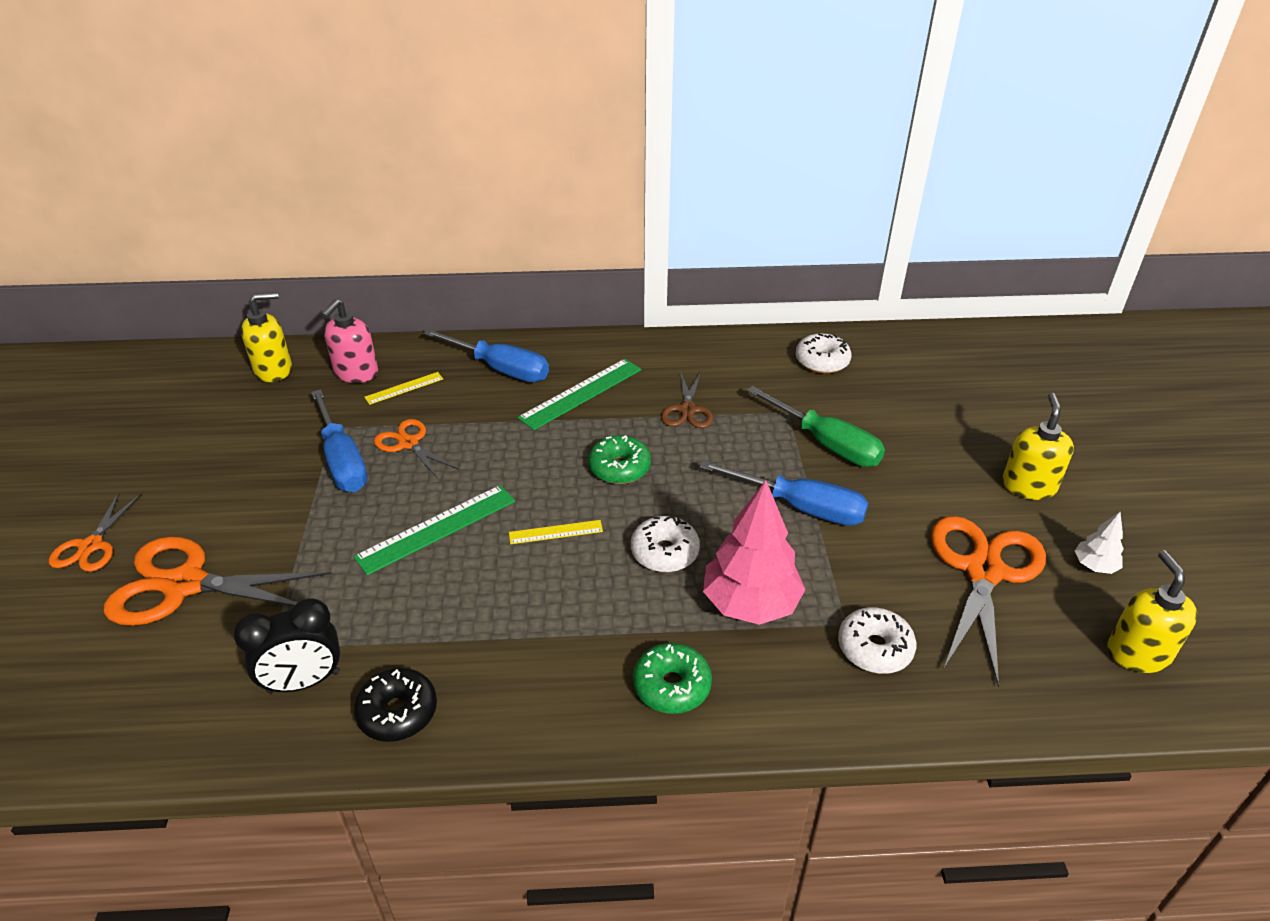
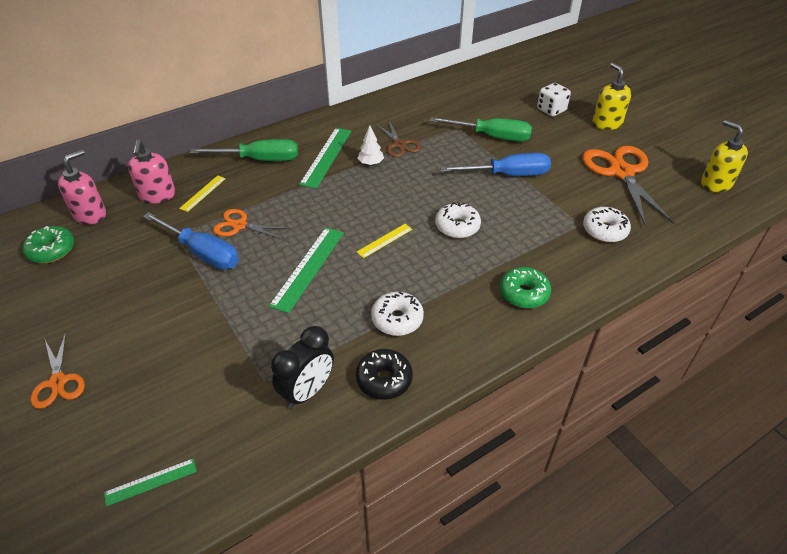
camera: 30 degrees left, 5 degrees up
(74, 701) = (151, 482): none -> green ruler
(185, 584) = (162, 373): orange scissors -> none
(274, 370) = (90, 214): yellow soap dispenser -> pink soap dispenser
(501, 369) = (260, 159): blue screwdriver -> green screwdriver
(619, 468) = (389, 191): green donut -> green donut (52, 250)
(750, 604) = (526, 234): pink tree -> none
(822, 361) = (451, 93): white donut -> white donut (397, 319)
(954, 435) = (551, 110): none -> white dice
(1094, 566) = (666, 150): white tree -> white tree (370, 163)

